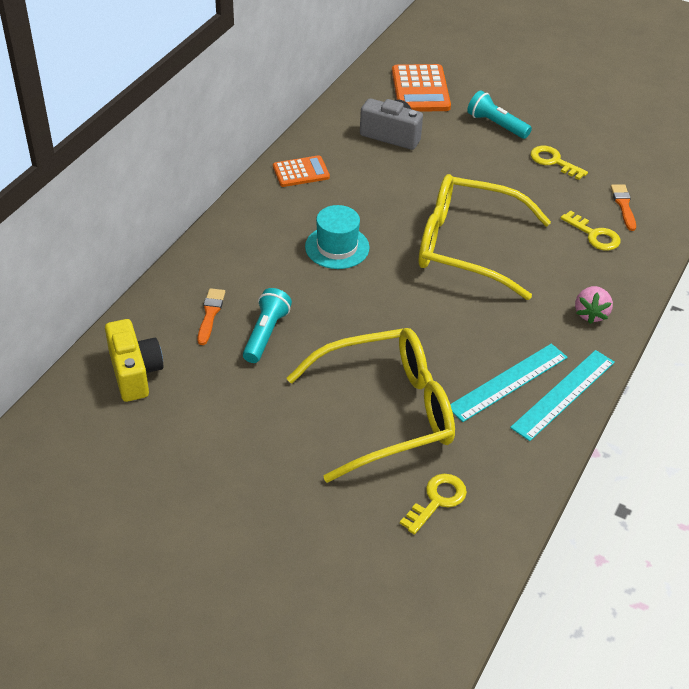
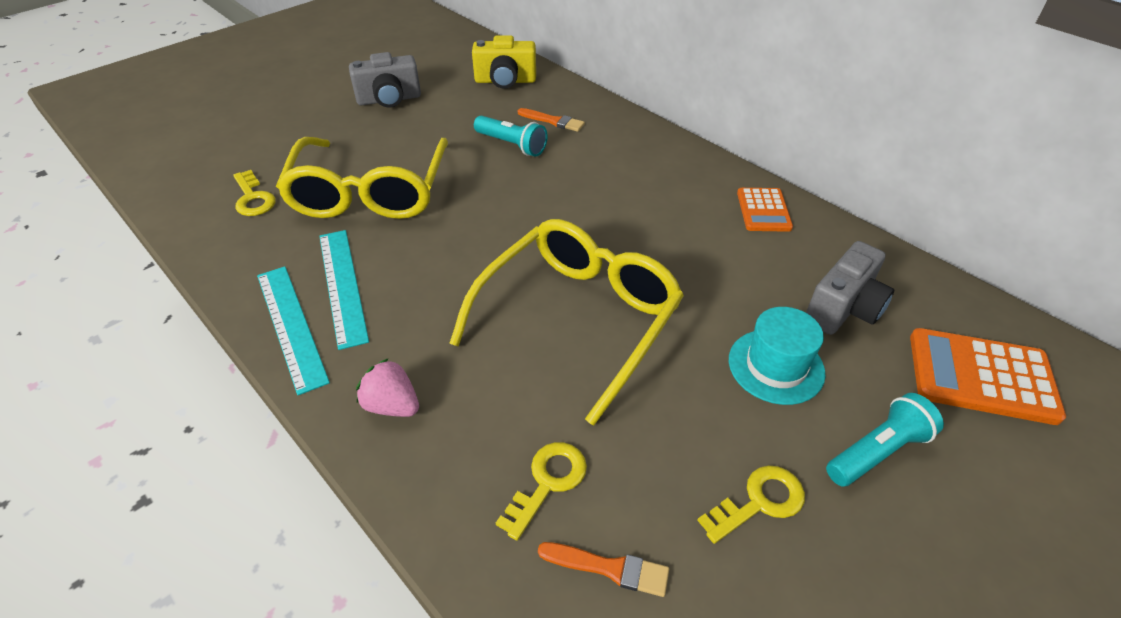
camera: 110 degrees right, 0 degrees up
(209, 465) = (389, 99): none -> grey camera
(337, 247) = (617, 210): turquoise hat -> turquoise hat (776, 366)
(594, 235) = (547, 482): yellow key -> yellow key turned 150 degrees clockwise

